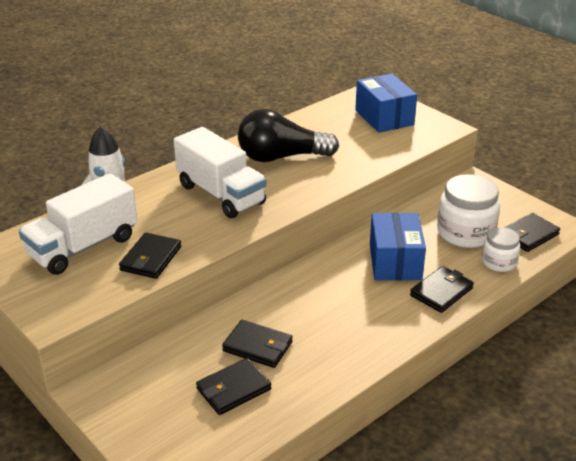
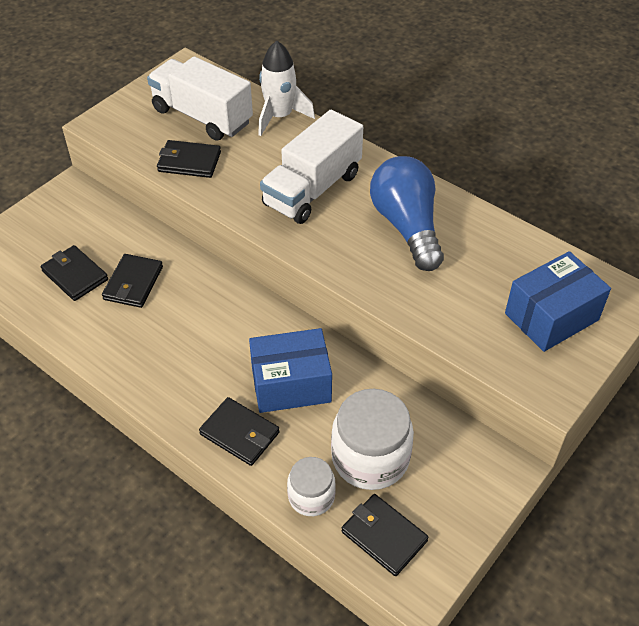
camera: 80 degrees right, 15 degrees up
(281, 157) = (407, 226): black light bulb -> blue light bulb

